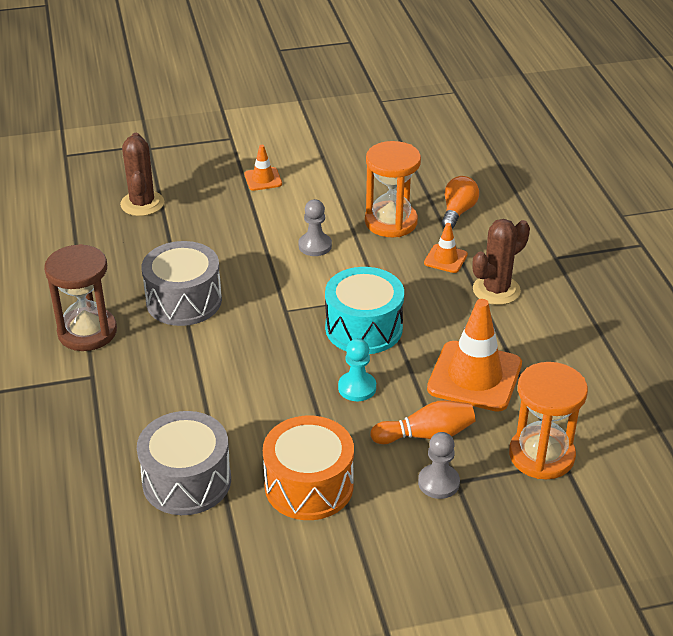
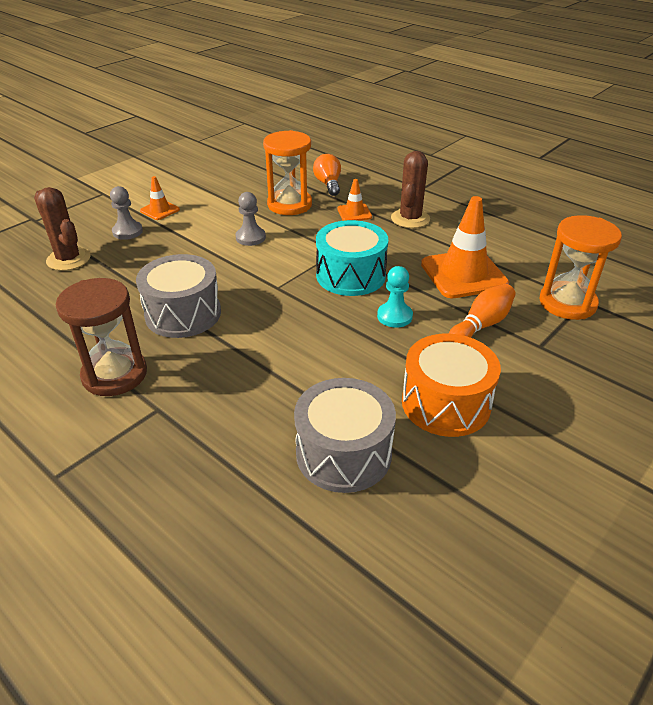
camera: 35 degrees left, 0 degrees up
(438, 483) = (530, 353): grey pawn -> grey pawn (127, 232)

